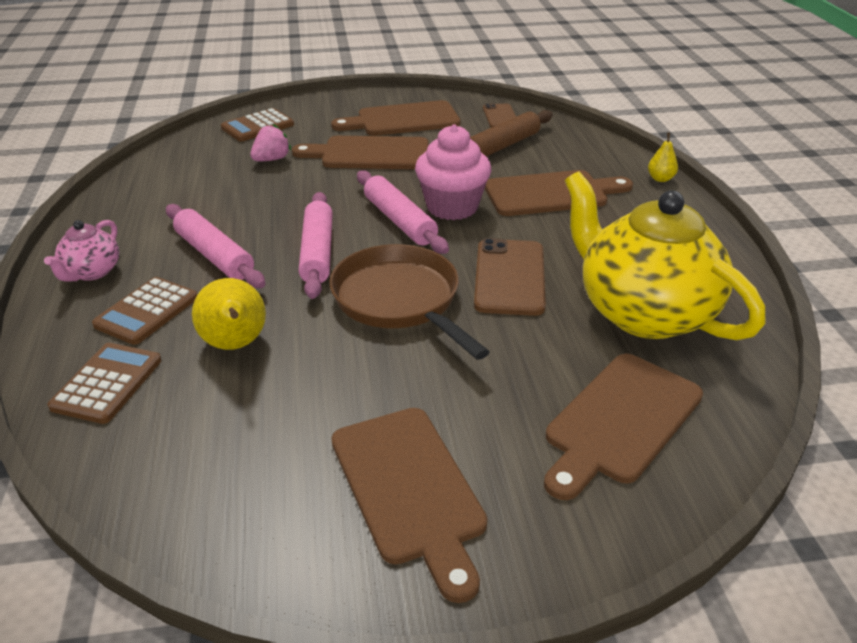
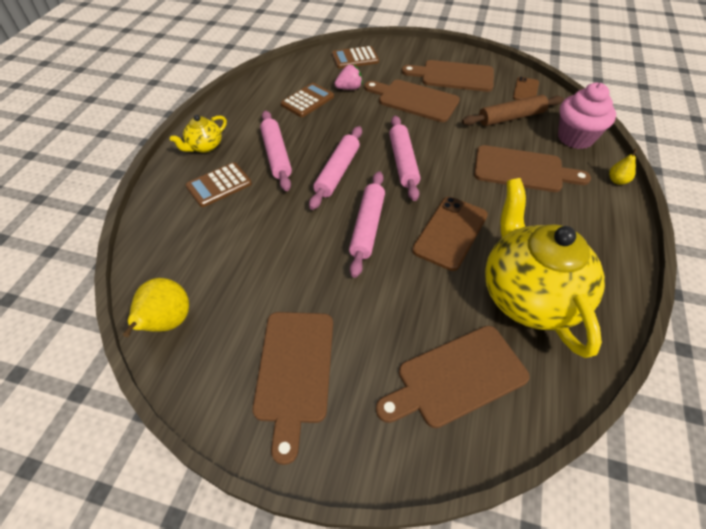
camera: 25 degrees right, 15 degrees up
(91, 272) = (204, 146): pink teapot -> yellow teapot
(107, 383) = (174, 229): brown calculator -> brown calculator (307, 101)
(235, 345) = (253, 227): yellow pear -> yellow pear (167, 323)
(399, 300) = (367, 227): brown pan -> pink rolling pin
(452, 207) = (445, 161): pink cupcake -> pink cupcake (575, 138)

